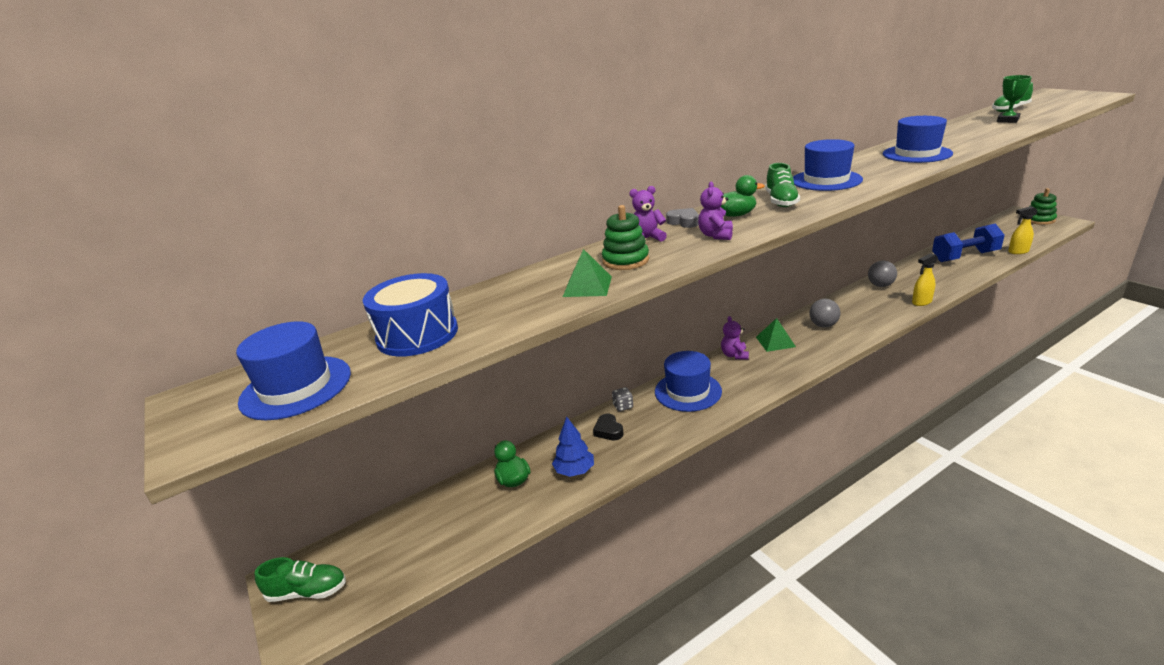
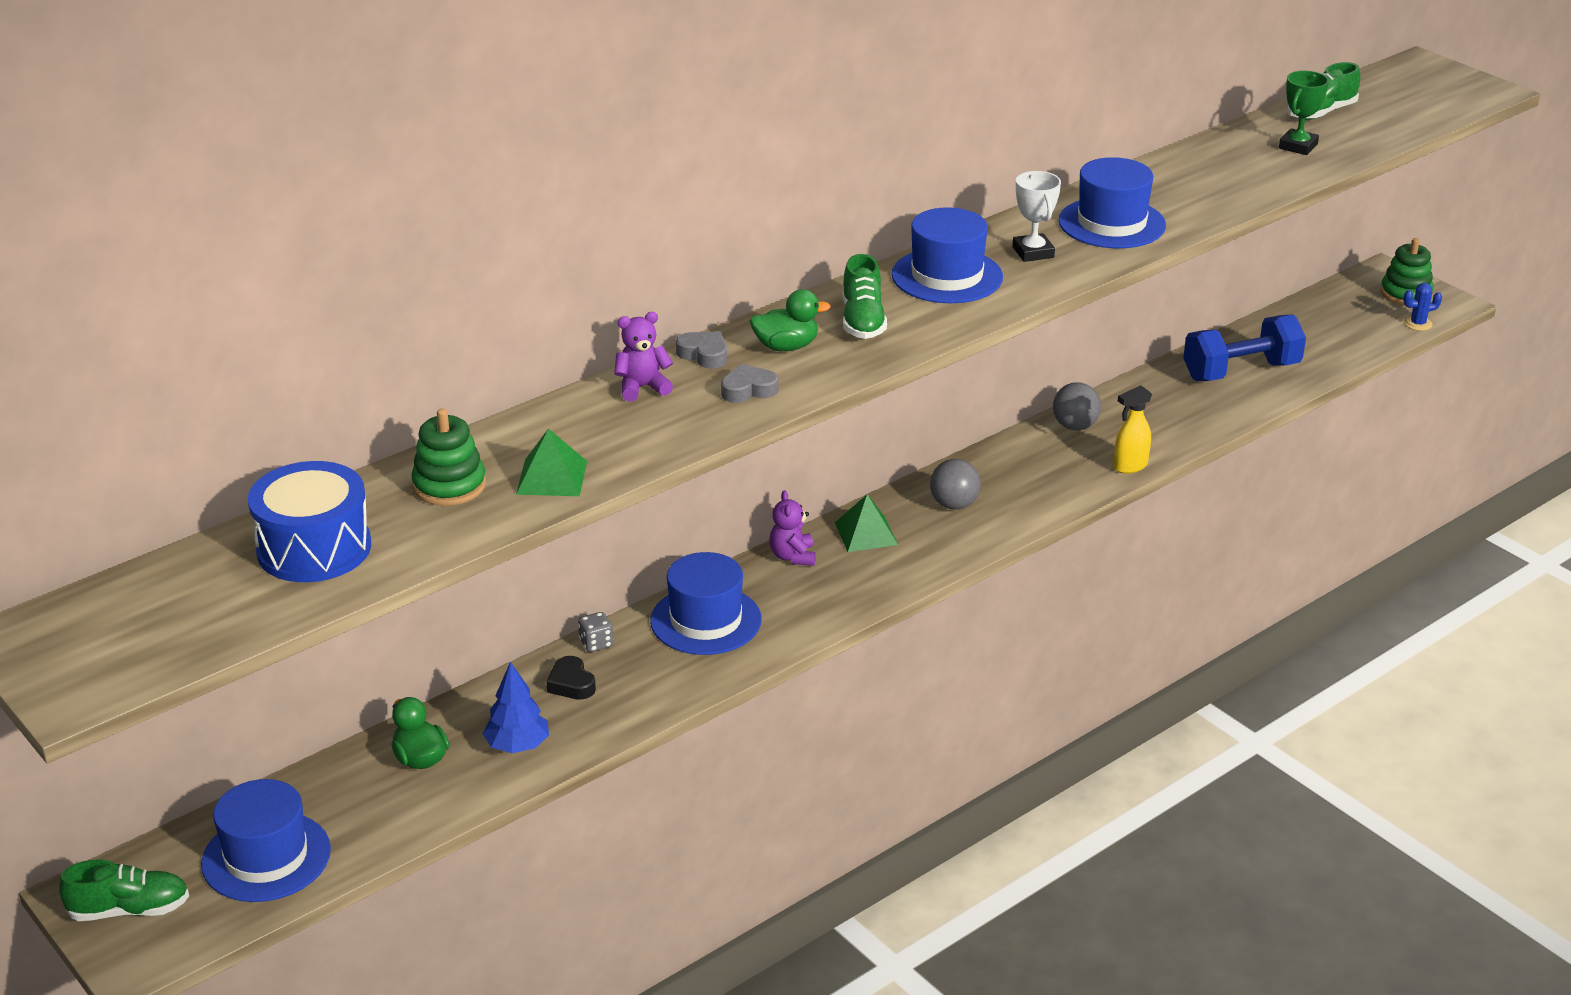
camera: 10 degrees left, 5 degrees up
(296, 387) = (169, 623): blue hat -> blue hat (266, 857)
(625, 260) = (608, 431): green stacking toy -> green stacking toy (449, 485)
(716, 235) = (748, 390): purple teddy bear -> grey heart
(875, 167) = (1033, 252): none -> white trophy
(1018, 252) = (1334, 367): yellow spray bottle -> none
(1055, 231) = (1418, 324): none -> blue cactus

